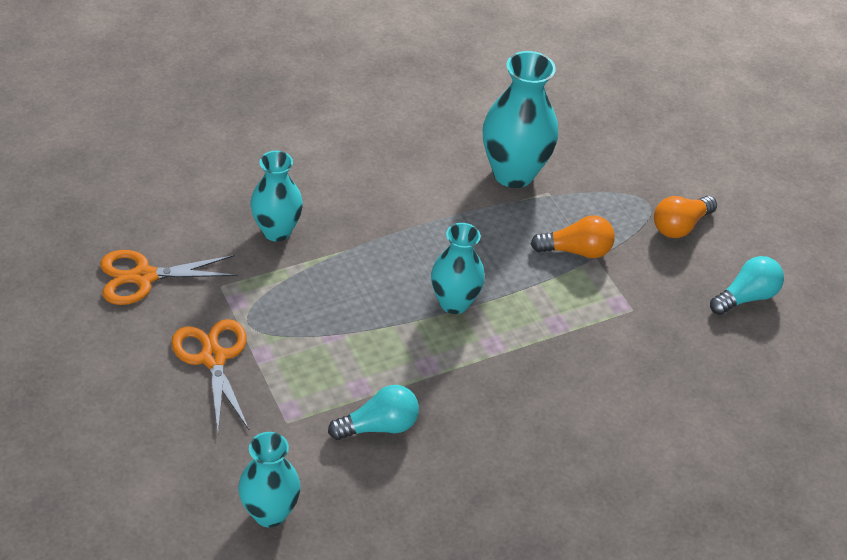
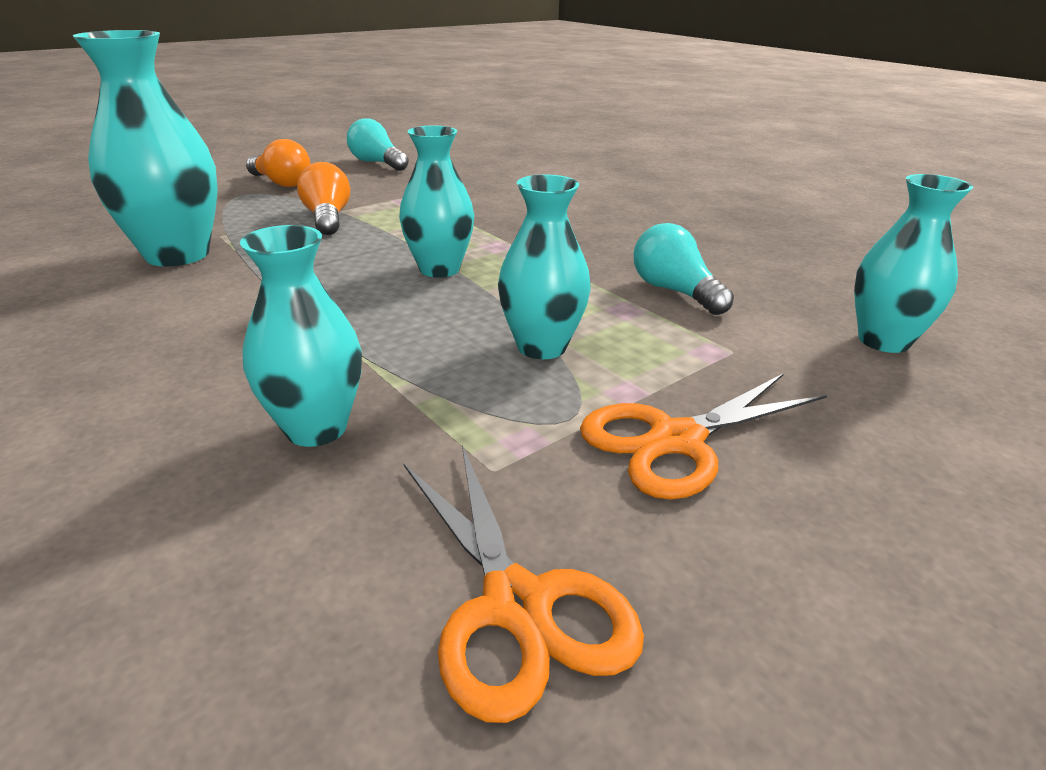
camera: 100 degrees left, 15 degrees down
(324, 330) = (542, 347): none -> turquoise vase

